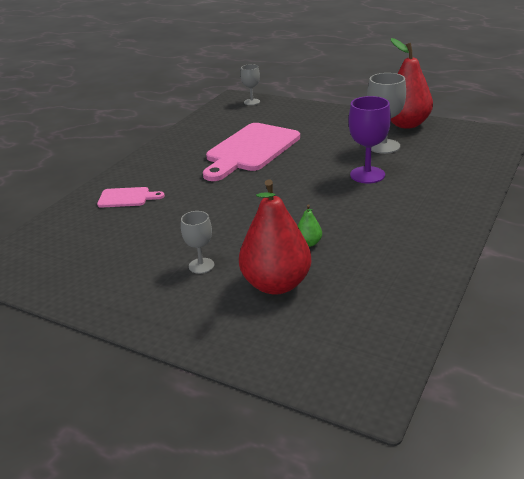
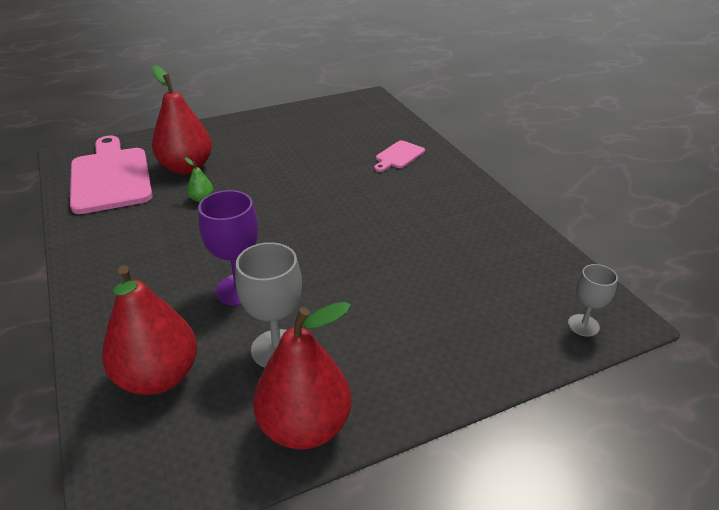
camera: 125 degrees right, 5 degrees up
(201, 266) = (253, 152): grey goblet -> none
(250, 150) = (409, 249): pink cutting board -> pink cutting board (110, 177)
(452, 161) = (158, 377): none -> red pear

